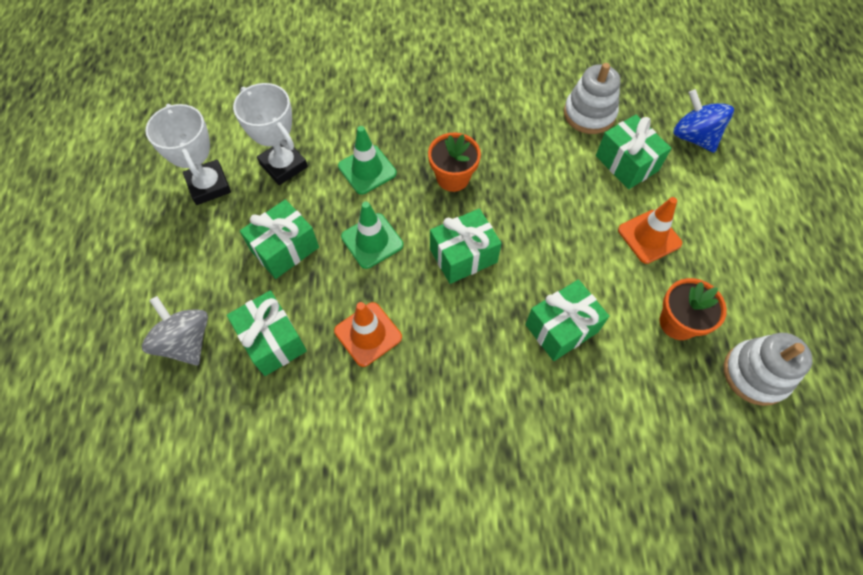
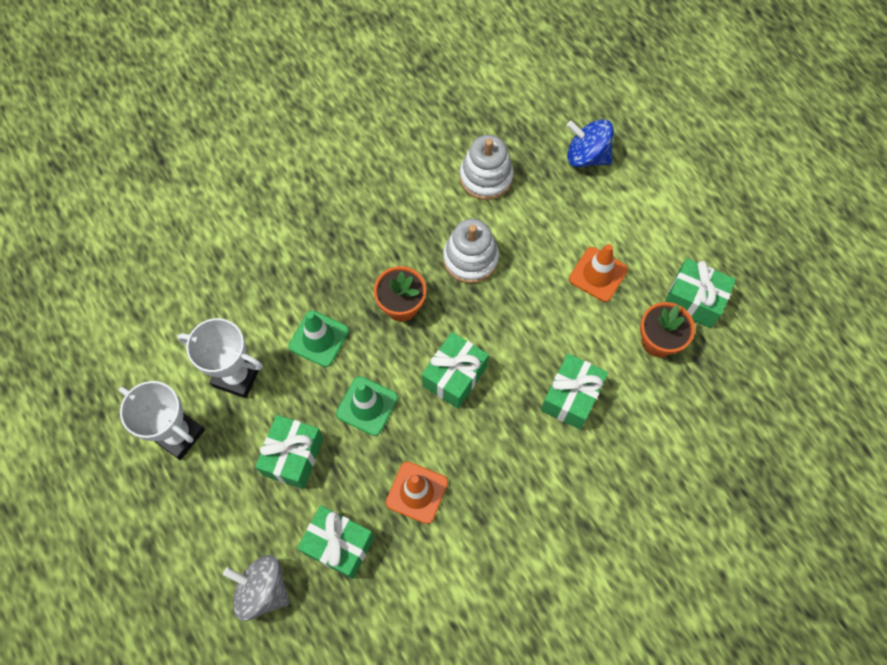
camera: 30 degrees left, 5 degrees up
(626, 163) = (544, 212): green gift -> green gift (693, 300)
(755, 374) = (735, 353): white stacking toy -> white stacking toy (470, 258)

